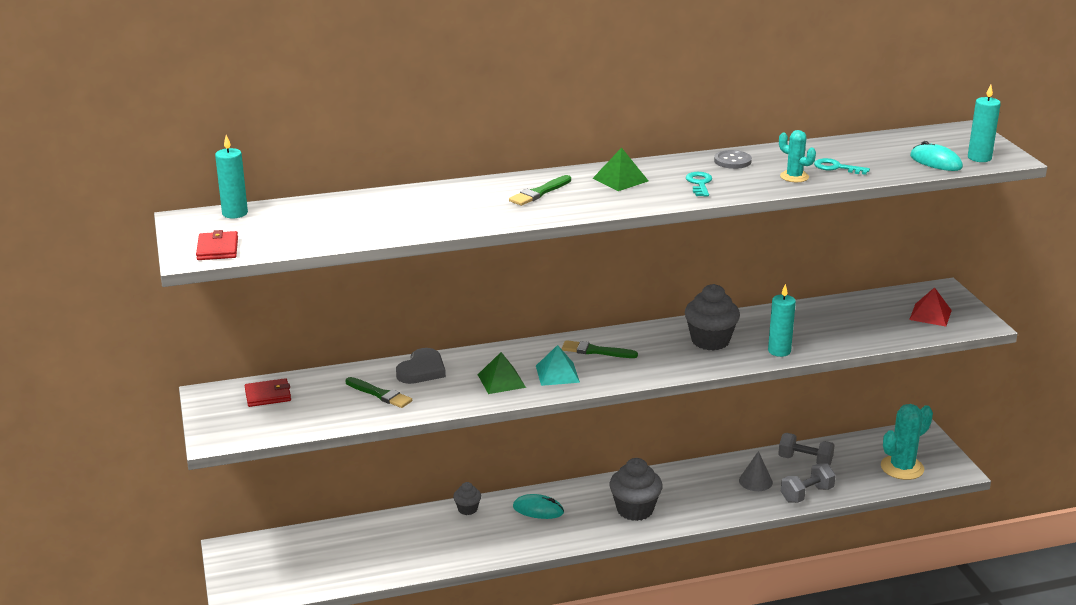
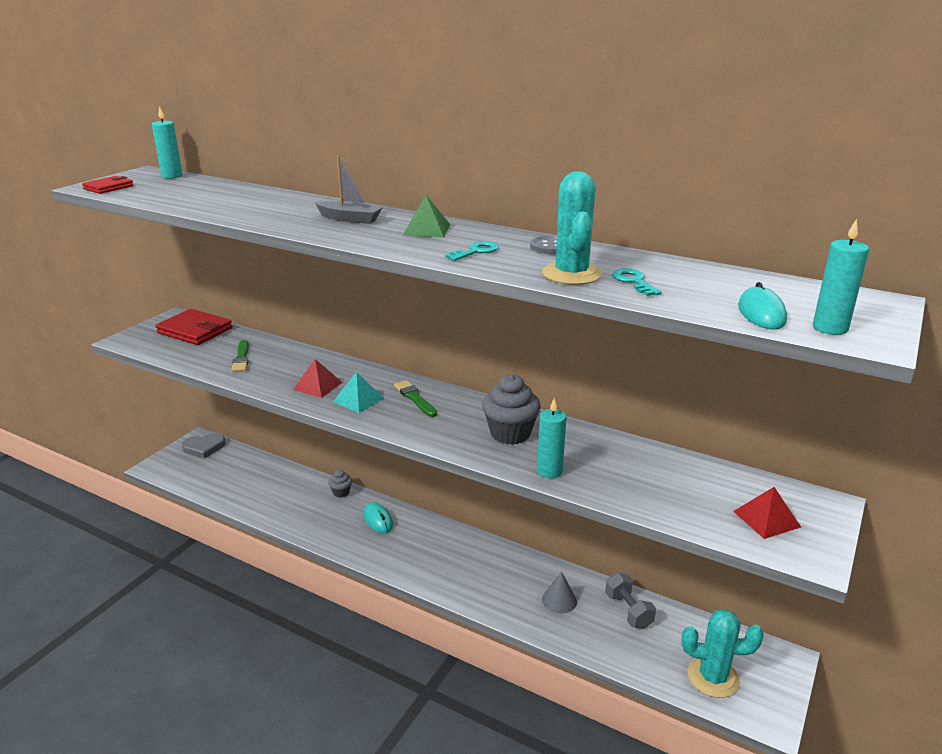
camera: 45 degrees right, 0 degrees up
(268, 395) = (195, 330): red wallet -> red wallet, size x1.75
(422, 370) = (292, 356): grey heart -> grey heart (204, 447)
(501, 381) = (317, 386): green pyramid -> red pyramid
(539, 193) = (349, 219): green brush -> grey boat
(635, 510) = (436, 561): grey cupcake -> none
(794, 177) = (571, 274): turquoise cactus -> turquoise cactus, size x1.72
(806, 494) = (584, 640): grey dumbbell -> none

